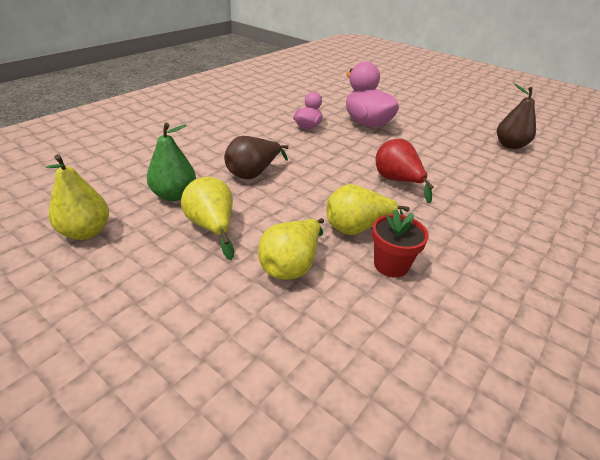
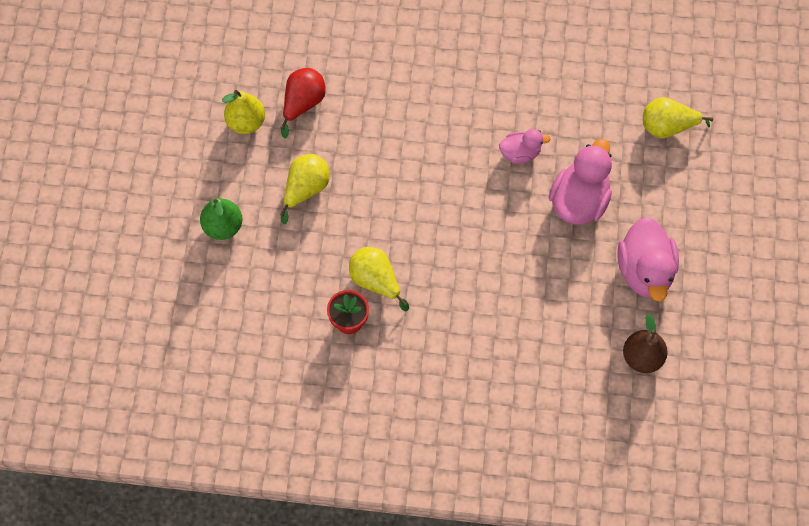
camera: 60 degrees right, 30 degrees up
(174, 195) = (322, 137): green pear -> green pear (223, 226)
(253, 173) = (394, 166): brown pear -> none
(291, 265) = (304, 262): yellow pear -> yellow pear (667, 127)
(397, 181) = (471, 280): red pear -> red pear (303, 104)
(439, 123) = (644, 270): none -> pink duck

